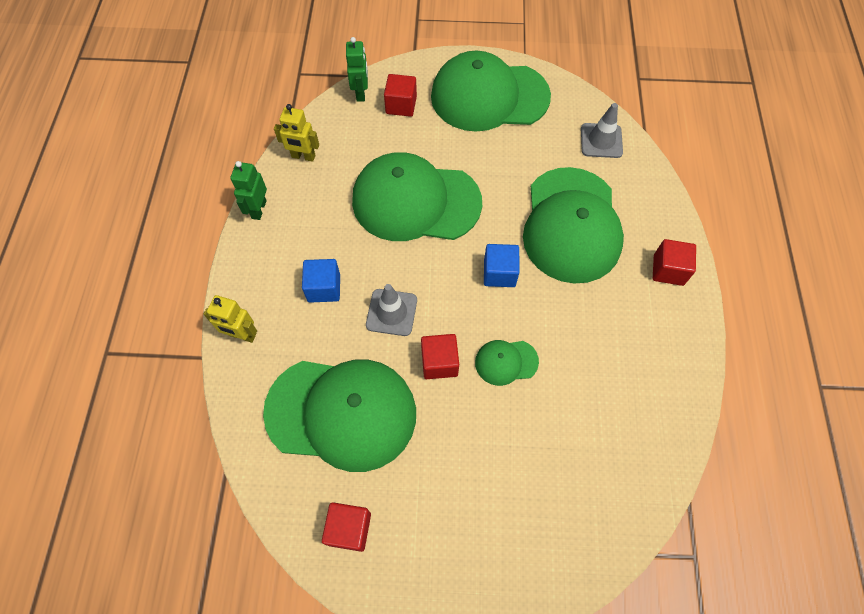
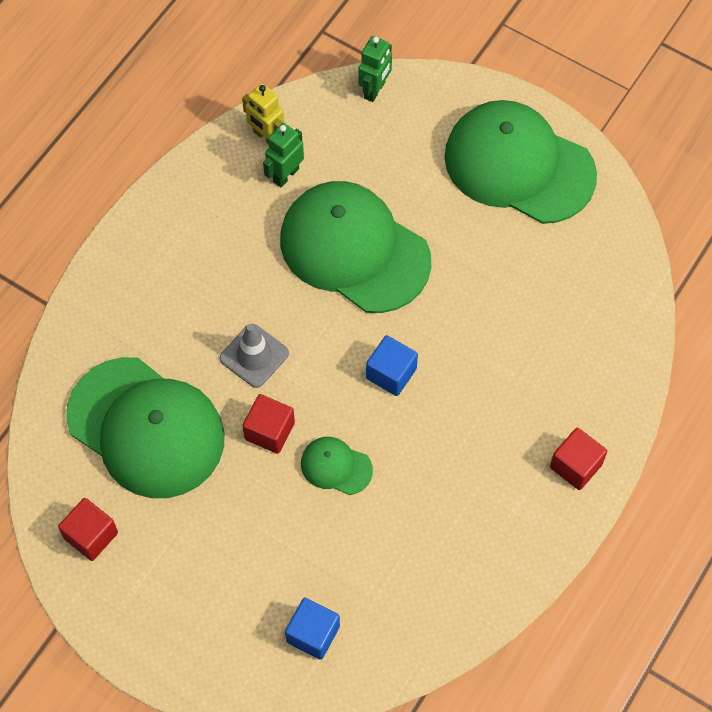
camera: 30 degrees right, 0 degrees up
(242, 335) = (95, 301): yellow robot -> none
(258, 209) = (185, 175): green robot -> green robot (285, 175)
(324, 288) = (202, 295): blue cube -> blue cube (313, 634)
(401, 105) = (410, 127): red cube -> none
(571, 225) = (505, 362): green cap -> none
(601, 141) = (611, 283): grey traffic cone -> none

